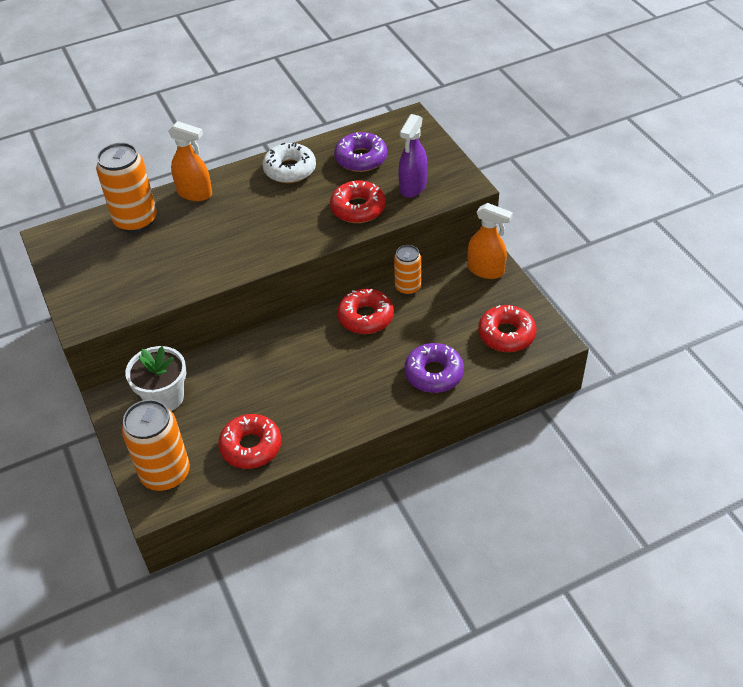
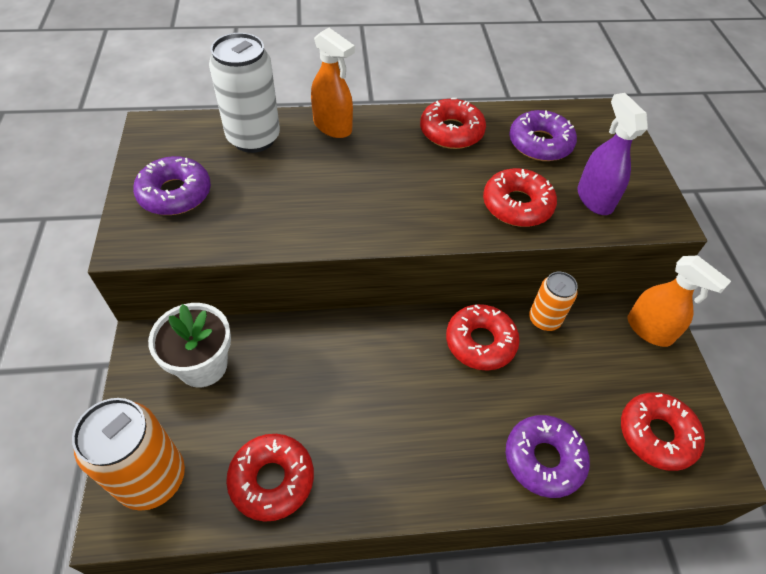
camera: 15 degrees right, 5 degrees up
(97, 278) = (175, 194): none -> purple donut
(136, 220) = (253, 138): orange can -> white can
(290, 169) = (451, 132): white donut -> red donut
(412, 187) = (594, 199): purple spray bottle -> purple spray bottle turned 120 degrees clockwise

